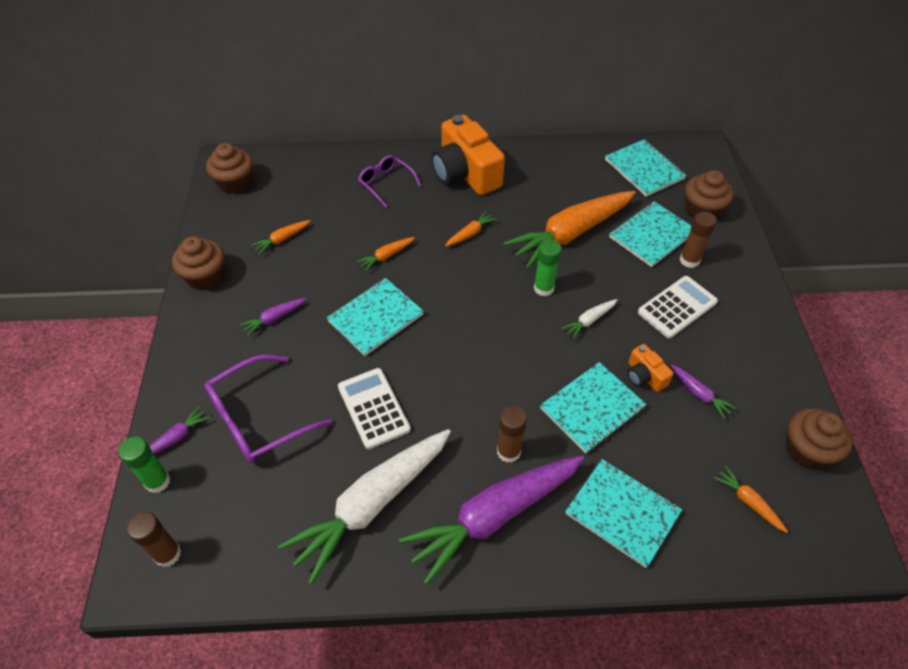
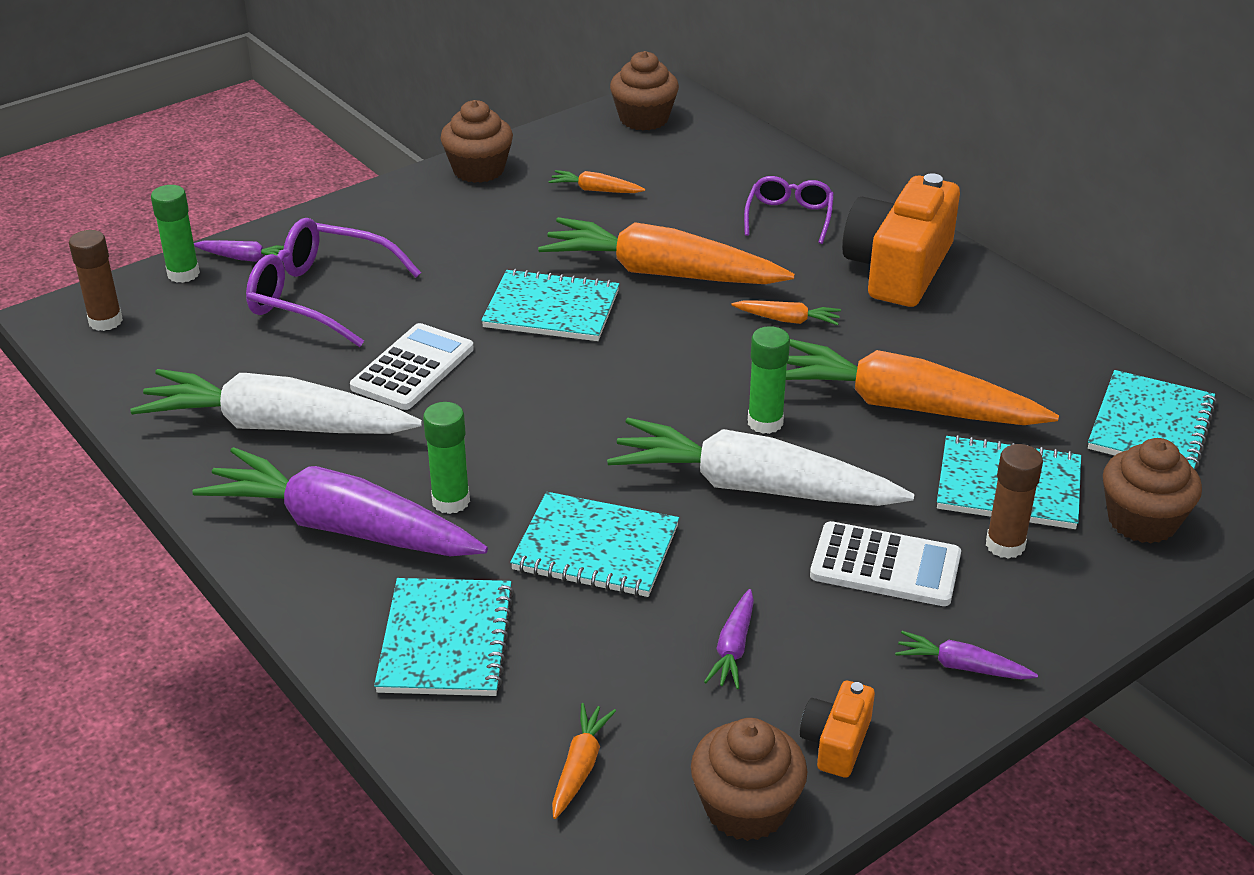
camera: 55 degrees right, 15 degrees down
(274, 318) = (469, 241): purple carrot -> purple carrot (961, 666)
(386, 256) = (662, 273): orange carrot -> orange carrot, size x2.44
(508, 452) = (451, 501): brown glue stick -> green glue stick
(589, 321) = (753, 487): white carrot -> white carrot, size x2.44
(644, 376) = (708, 578): orange camera -> orange camera (836, 742)

